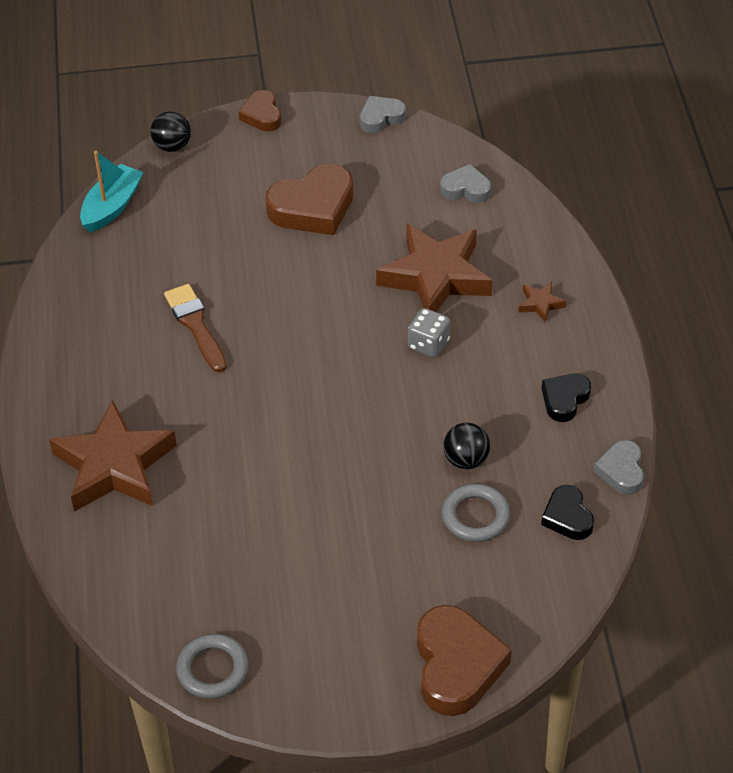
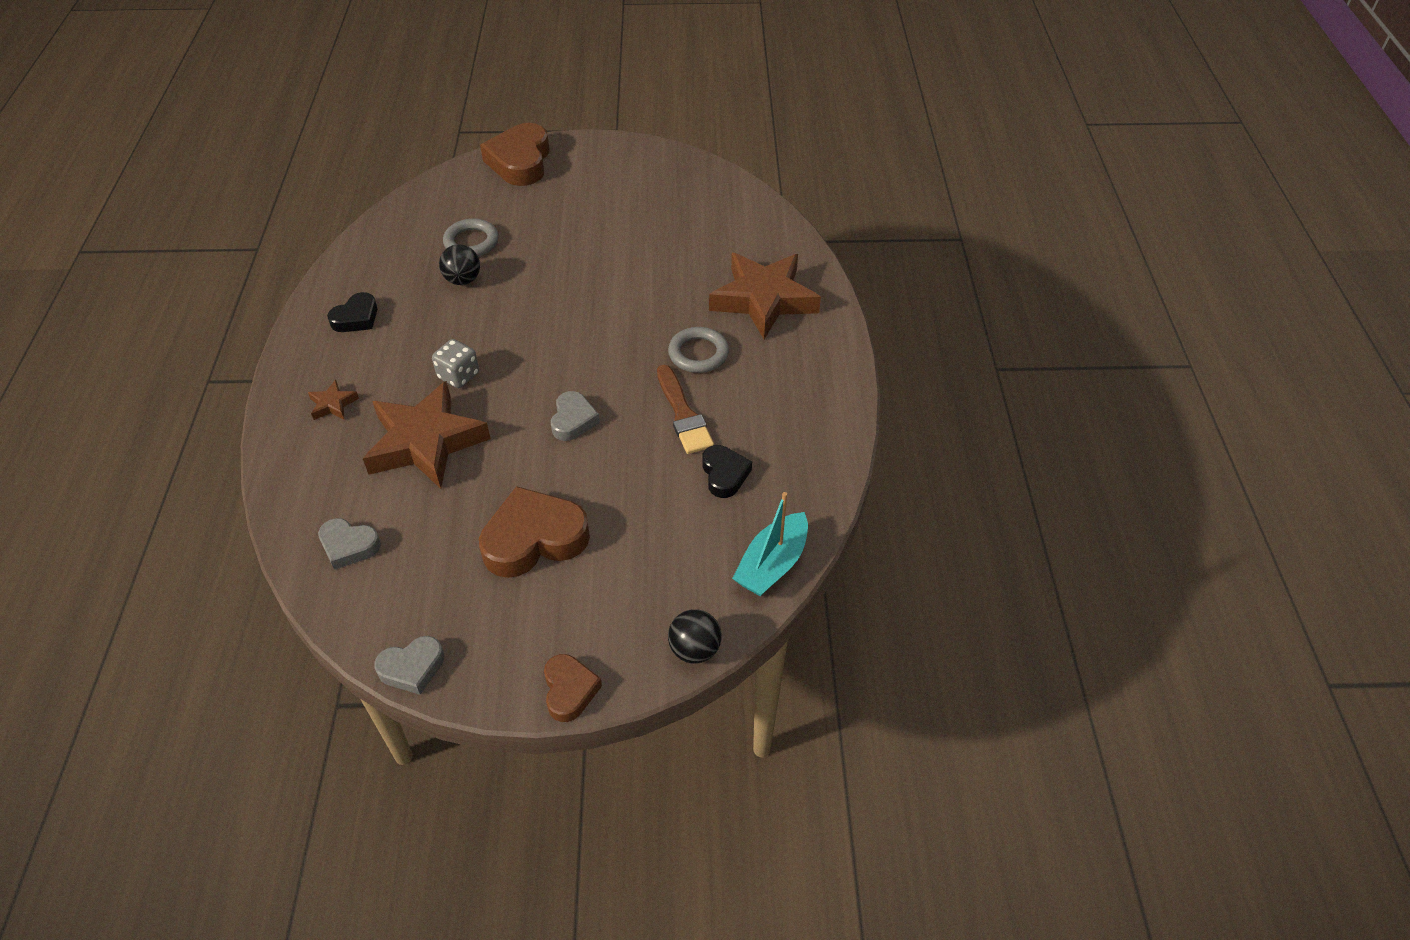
camera: 175 degrees left, 0 degrees up
(212, 669) = (691, 172): grey ring -> grey ring (698, 353)
(567, 517) = (399, 236): black heart -> black heart (724, 474)
(621, 471) = (339, 262): grey heart -> grey heart (573, 420)

